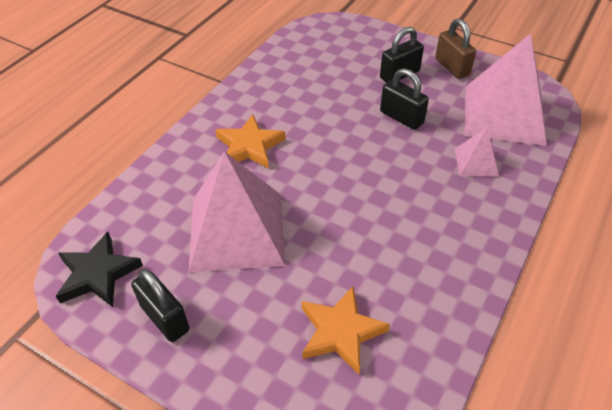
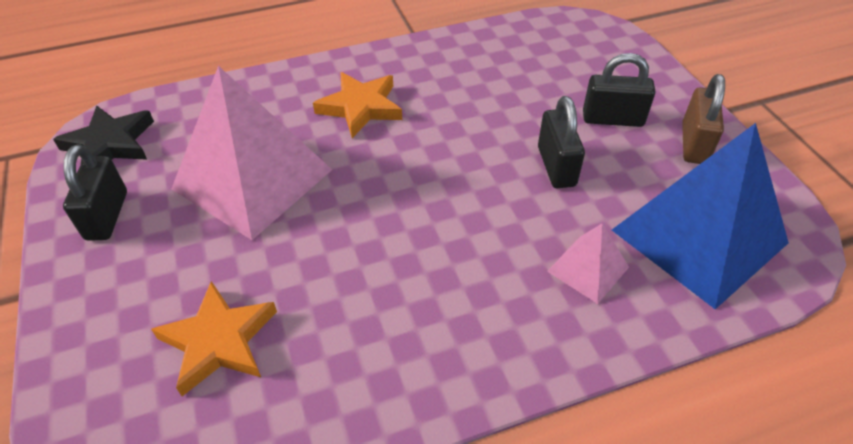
camera: 40 degrees right, 0 degrees up
(504, 114) = (698, 236): pink pyramid -> blue pyramid

